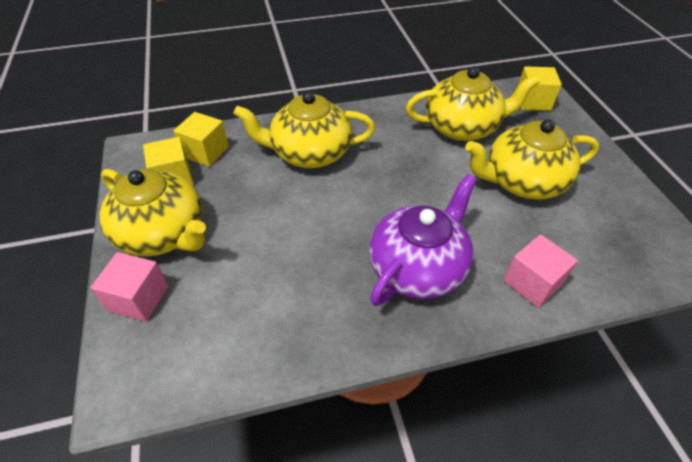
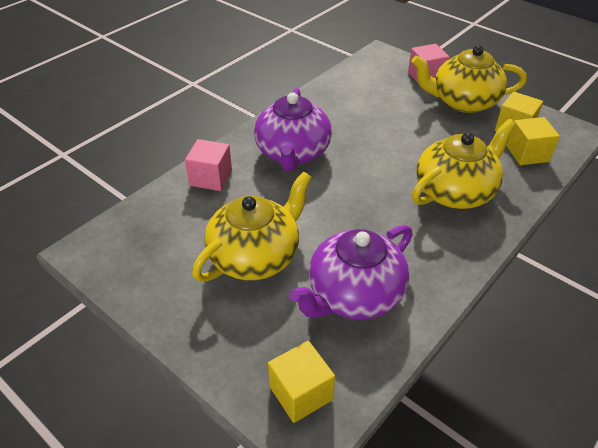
camera: 145 degrees right, 5 degrees down
(462, 127) = (354, 295): yellow teapot -> purple teapot

